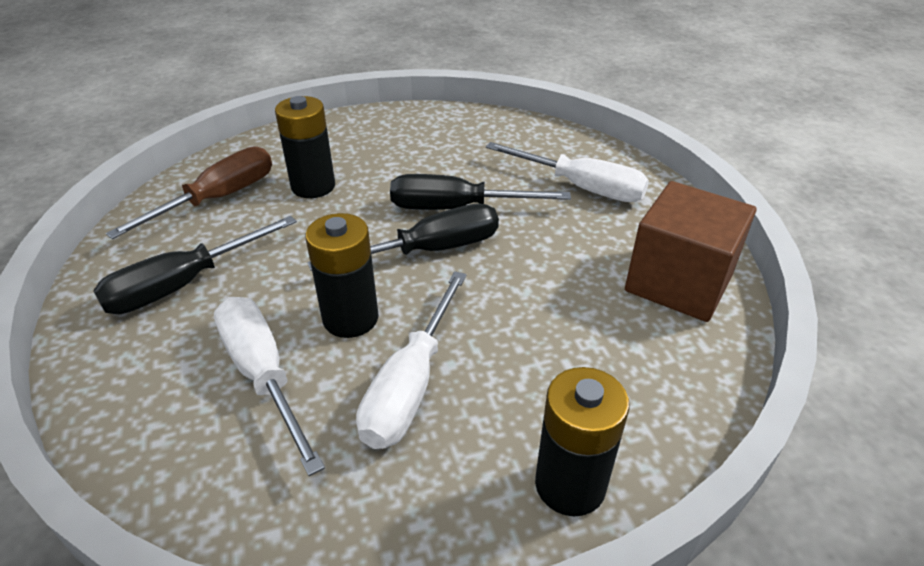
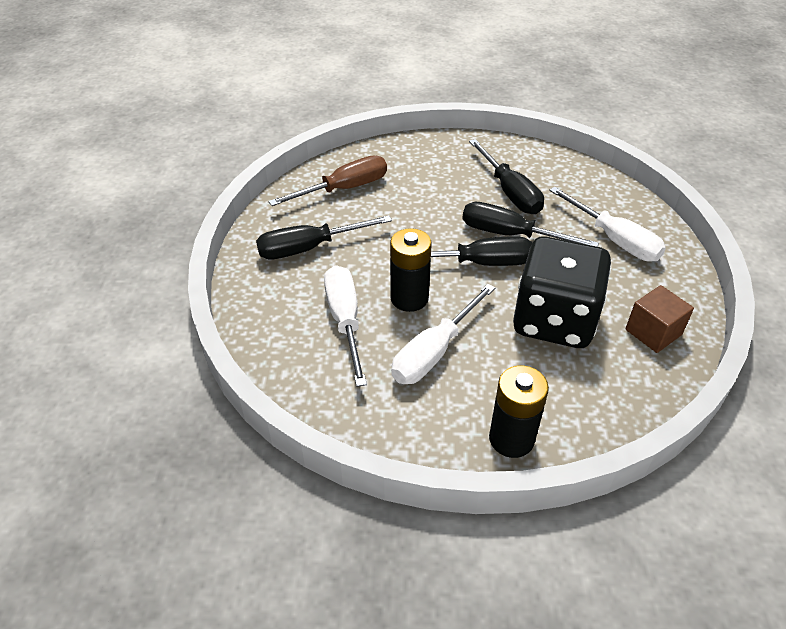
camera: 20 degrees right, 5 degrees up
(313, 186) = (412, 193): black battery -> none
(437, 161) = (510, 192): none -> black screwdriver
(554, 298) = (554, 320): none -> black dice
(678, 282) = (653, 332): brown cube -> brown cube, size x0.63

